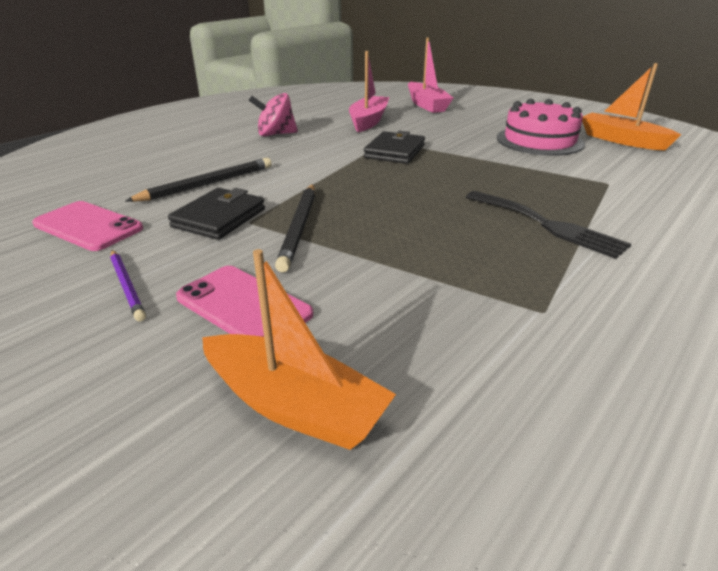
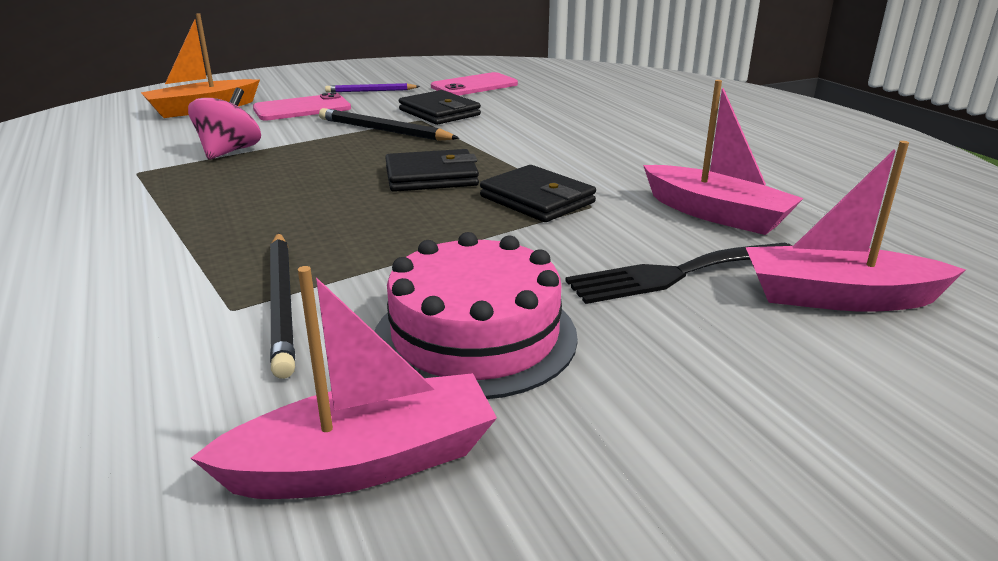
camera: 115 degrees right, 5 degrees down
(207, 184) = (522, 114): black pencil -> black pencil (282, 303)
(275, 134) = (673, 151): pink spinning top -> pink spinning top (229, 151)
(392, 183) = (431, 177): none -> black wallet
(548, 225) = (219, 217): black fork -> black fork (675, 274)
(622, 140) = (363, 463): orange boat -> pink boat

